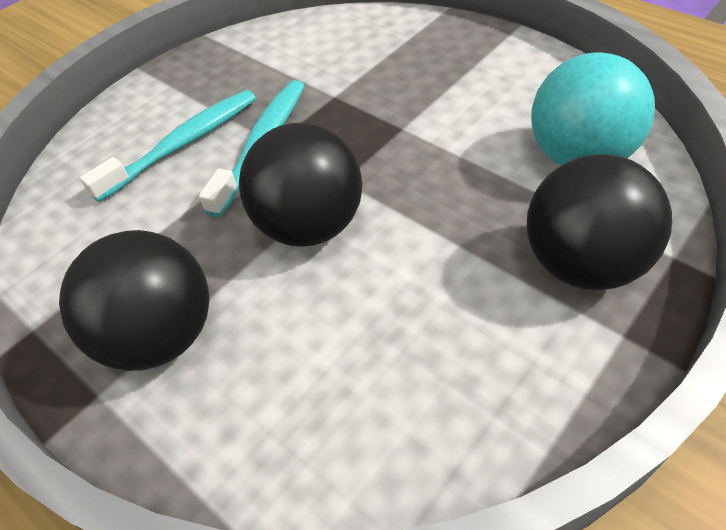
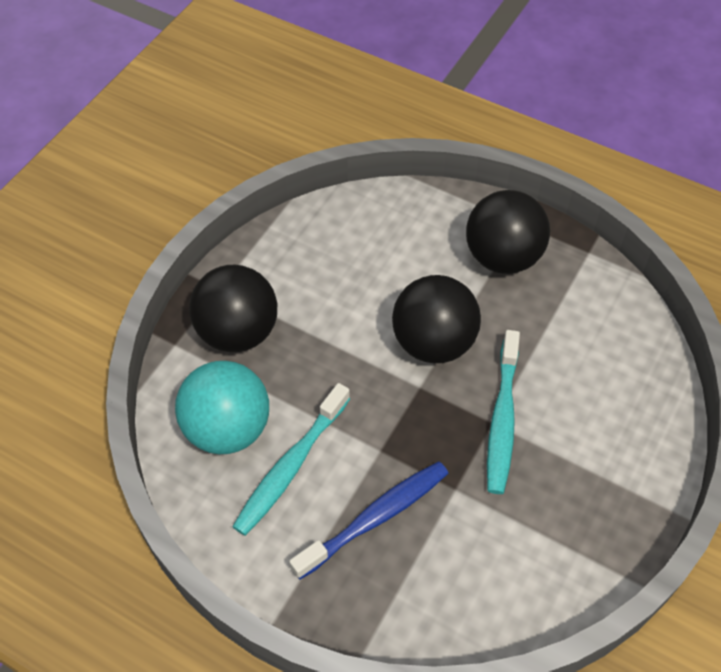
camera: 165 degrees right, 5 degrees up
(183, 144) = (574, 413): turquoise toothbrush -> turquoise toothbrush (290, 466)
(417, 80) = (375, 518): none -> blue toothbrush

